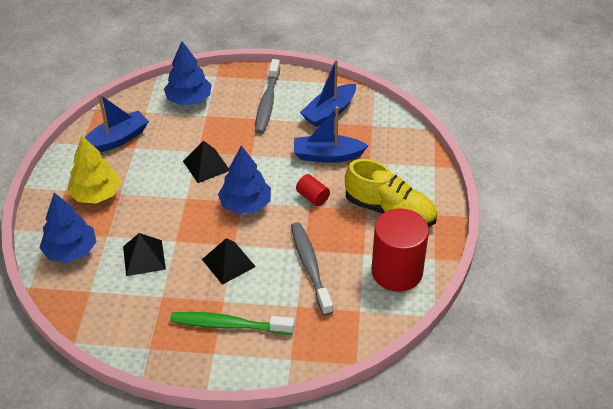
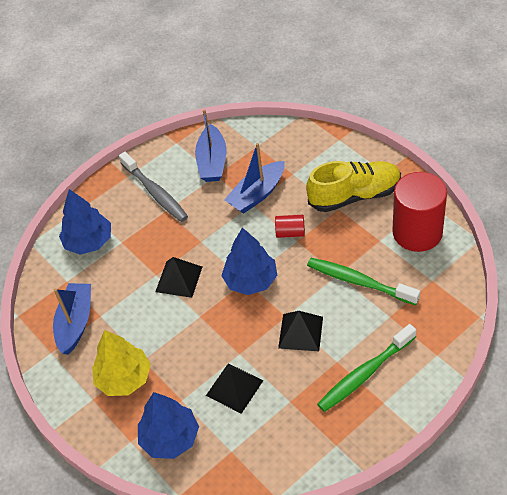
camera: 40 degrees left, 5 degrees up
(310, 267) = (359, 282): grey toothbrush -> green toothbrush

